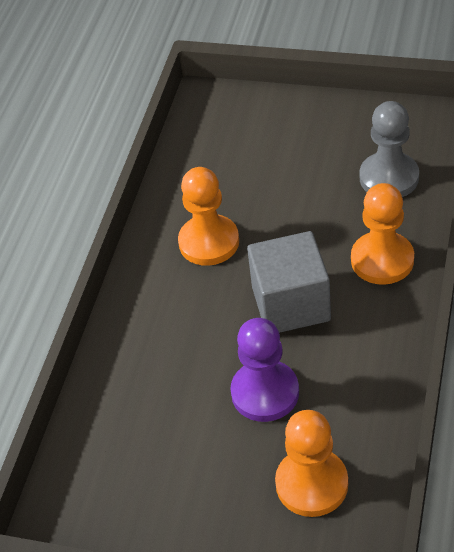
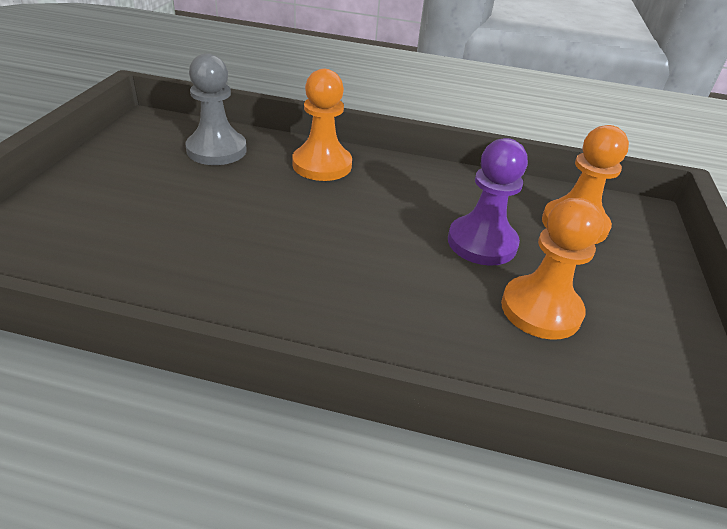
camera: 100 degrees left, 10 degrees down
(209, 242) = (262, 270): orange pawn -> orange pawn (541, 310)
(291, 304) = (368, 218): grey cube -> none

